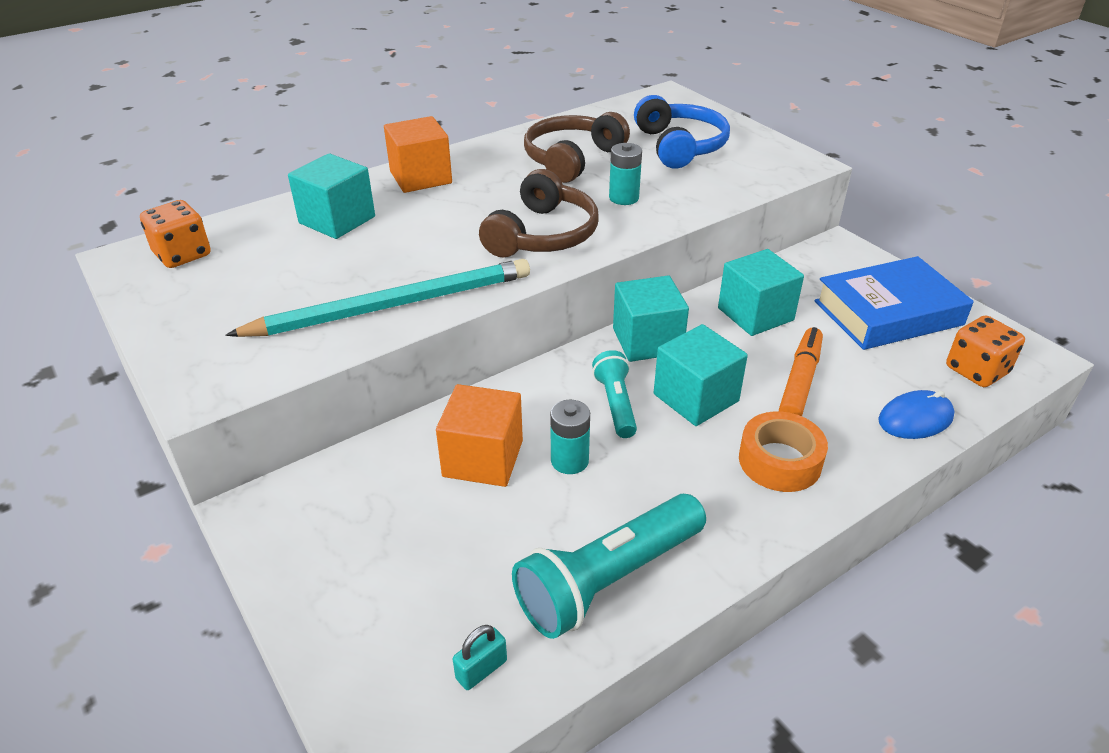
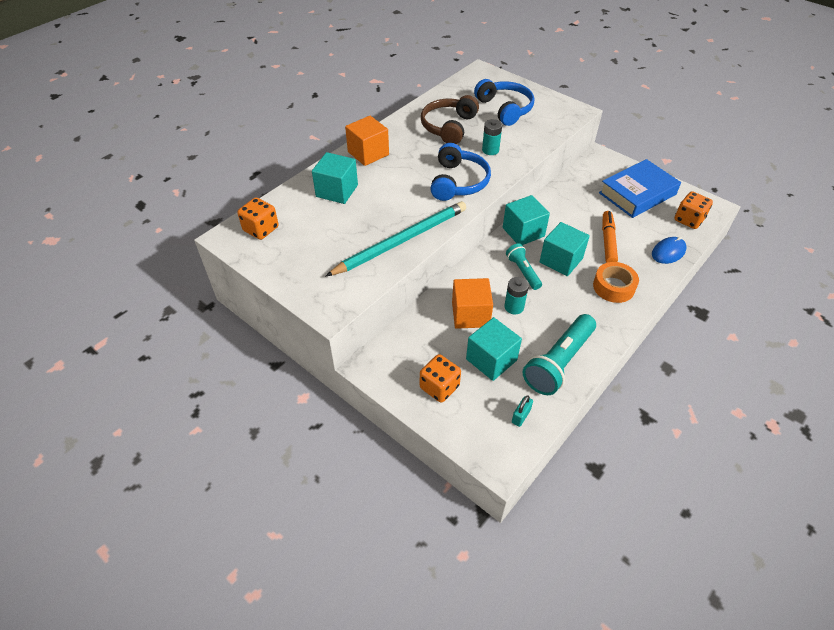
camera: 15 degrees left, 10 degrees up
(355, 576) = (439, 387): none -> orange dice
(543, 235) = (458, 182): brown headphones -> blue headphones
(755, 314) = (572, 206): turquoise cube -> turquoise cube (491, 359)

